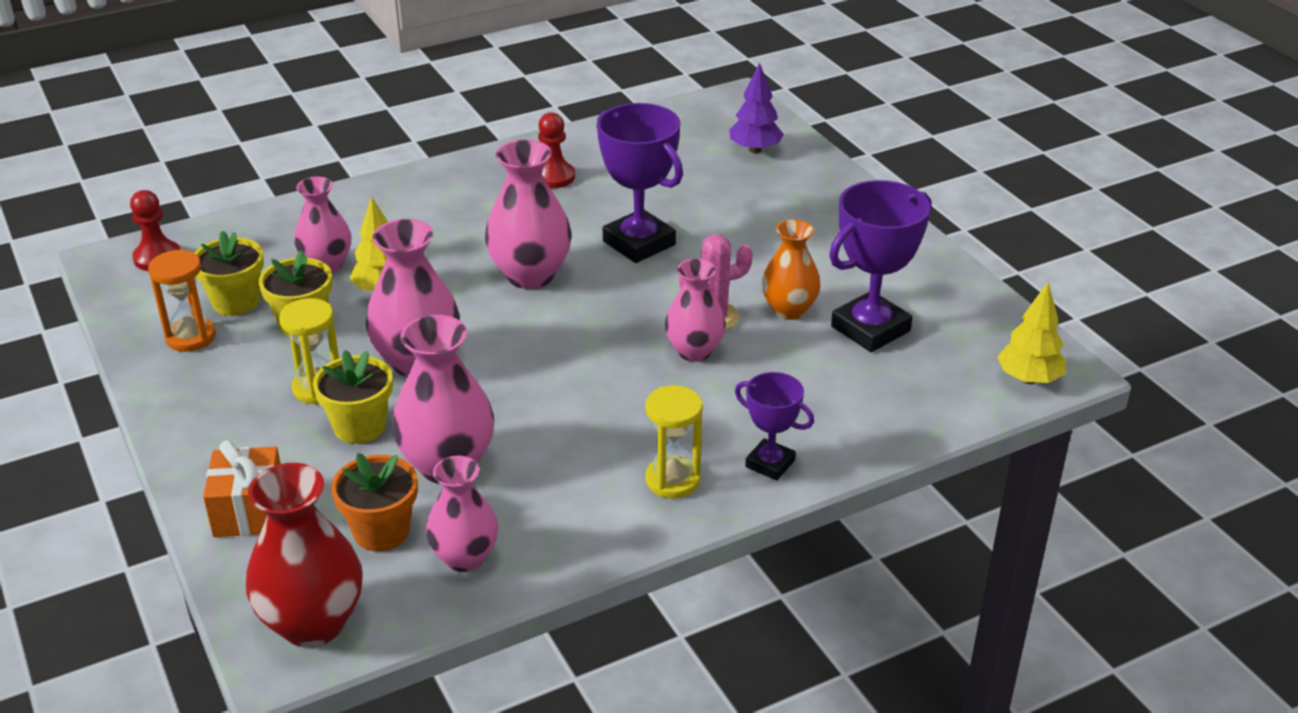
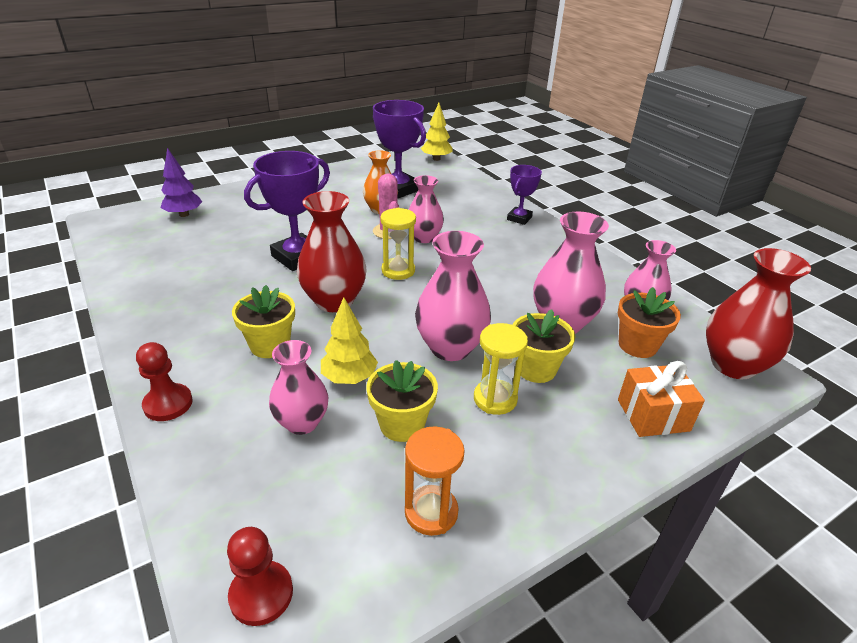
camera: 95 degrees left, 0 degrees up
(236, 302) = (365, 485): yellow flower pot -> yellow flower pot (270, 345)
(530, 275) = (334, 301): pink vase -> red vase
(553, 177) = (185, 297): red pawn -> red pawn (168, 404)
(673, 480) = (543, 244): yellow hourglass -> yellow hourglass (398, 271)

